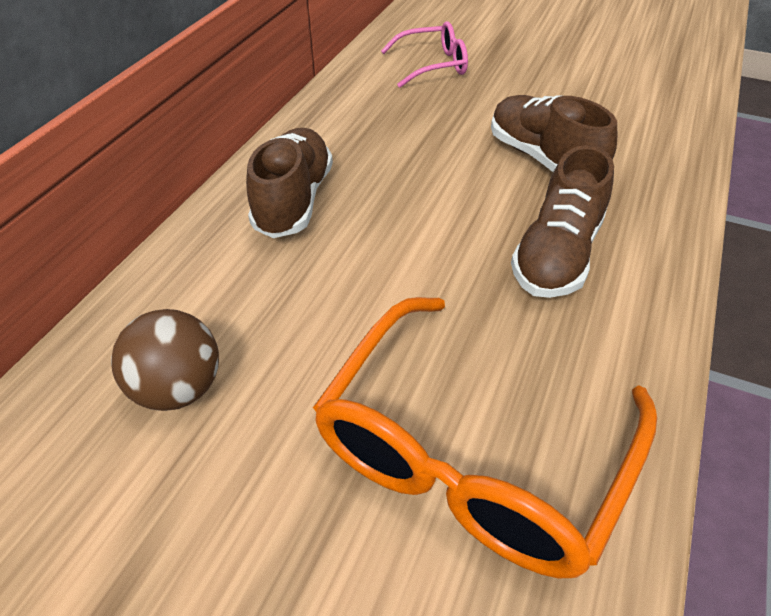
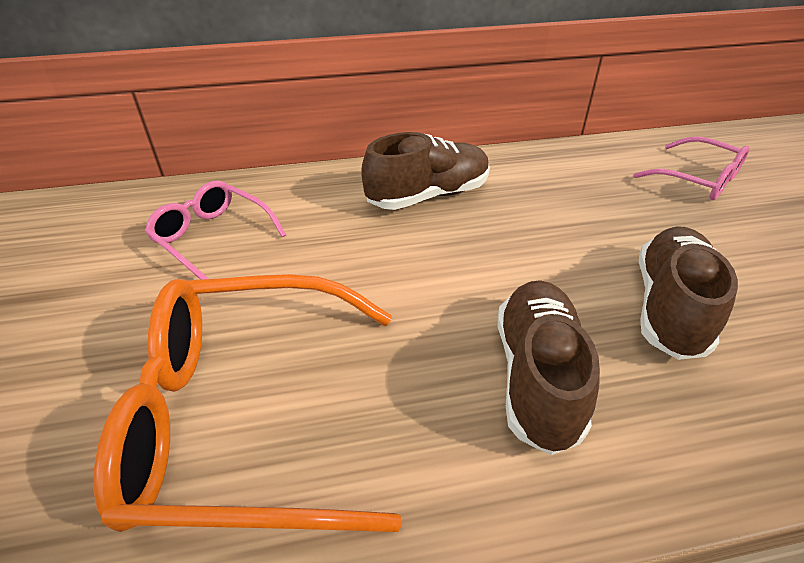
camera: 55 degrees right, 5 degrees down
(179, 388) = (212, 237): brown ball -> pink glasses
(557, 254) = (537, 376): brown shoe -> brown shoe turned 105 degrees clockwise

